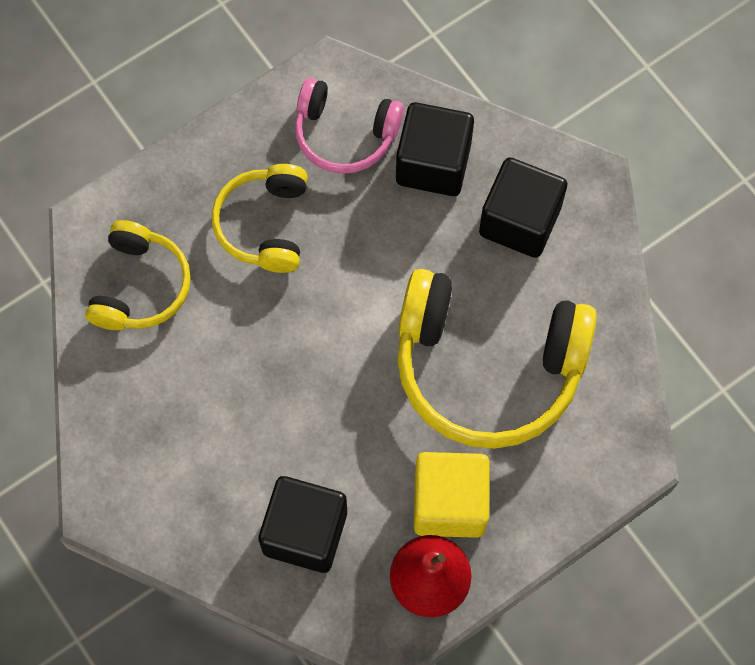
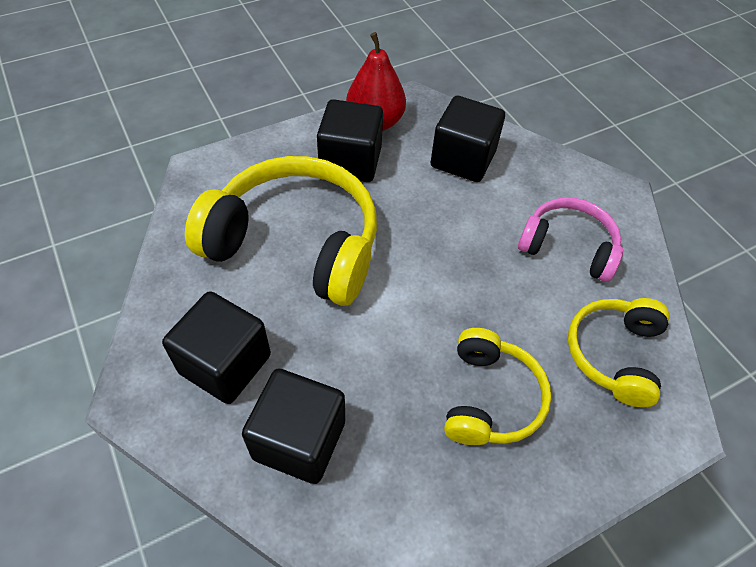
camera: 175 degrees left, 15 degrees down
(344, 135) = (394, 491): pink headphones -> pink headphones (568, 247)
(449, 503) = (350, 161): yellow cube -> black cube

